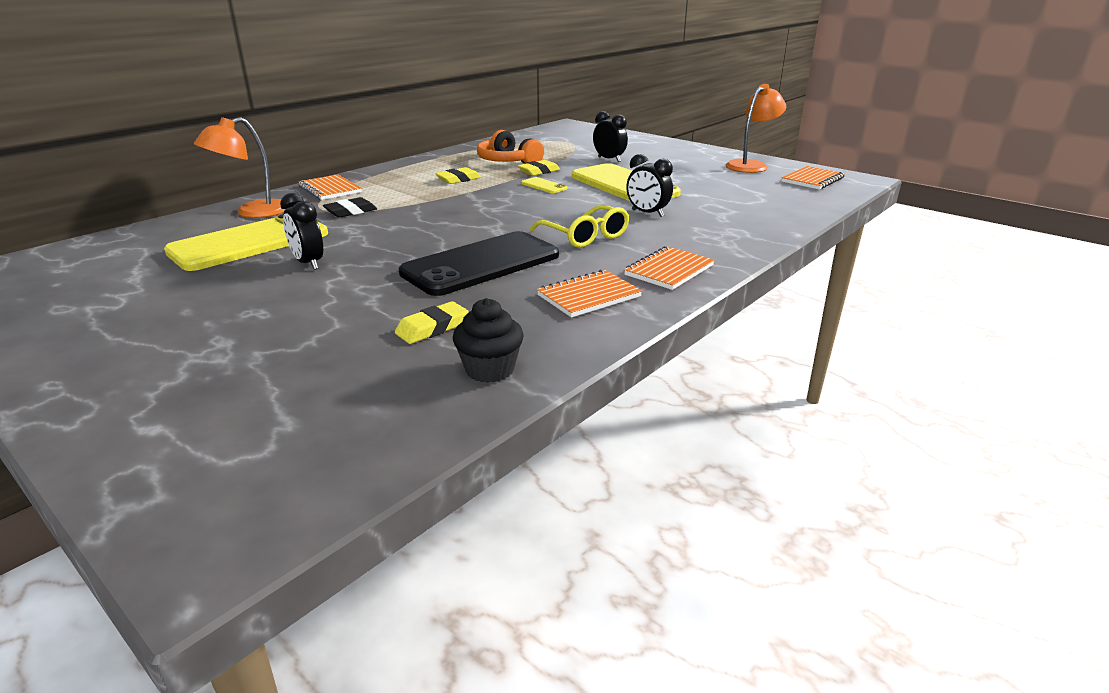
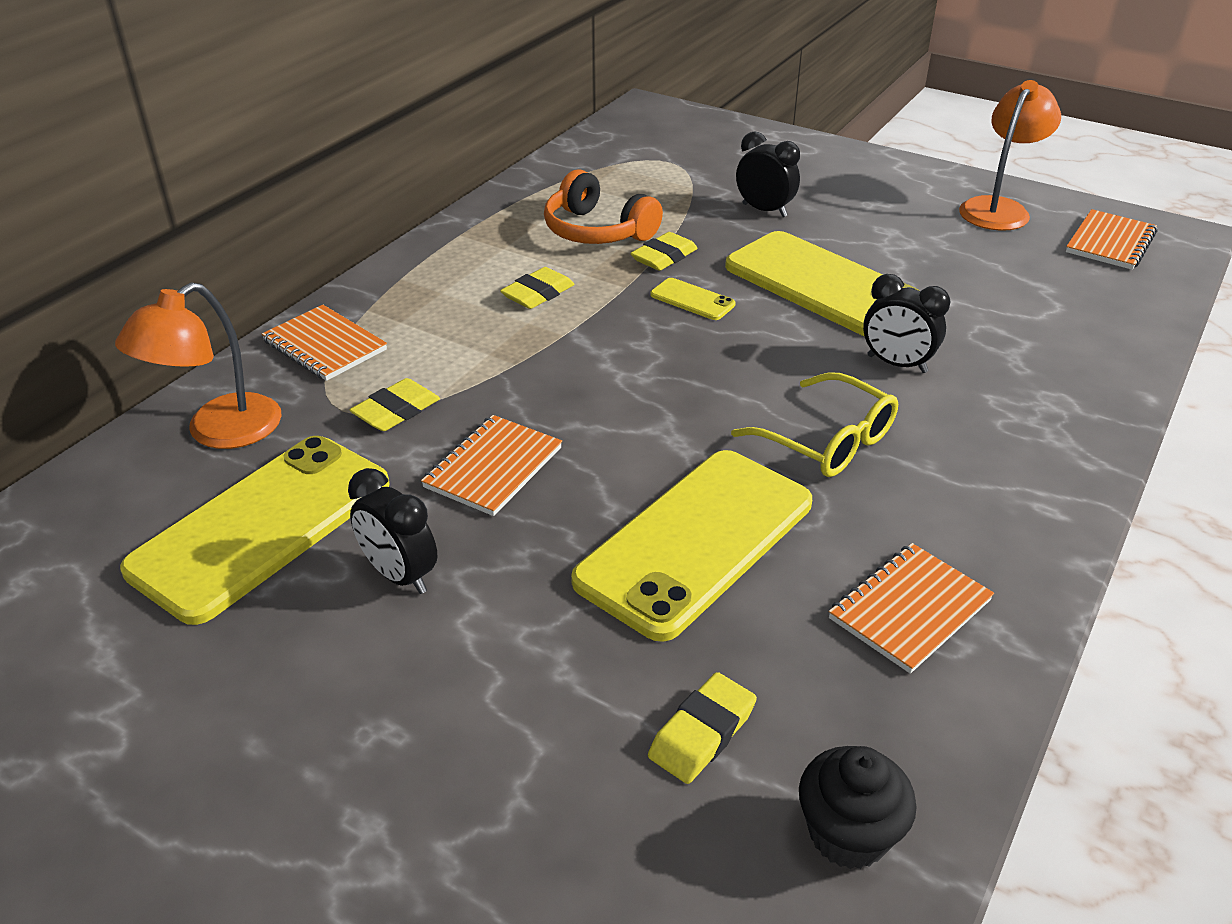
camera: 10 degrees left, 10 degrees up
(350, 211) = (396, 411): black eraser -> yellow eraser
(481, 264) = (695, 541): black phone -> yellow phone
(669, 270) = (1001, 522): orange notebook -> orange notebook (493, 468)

